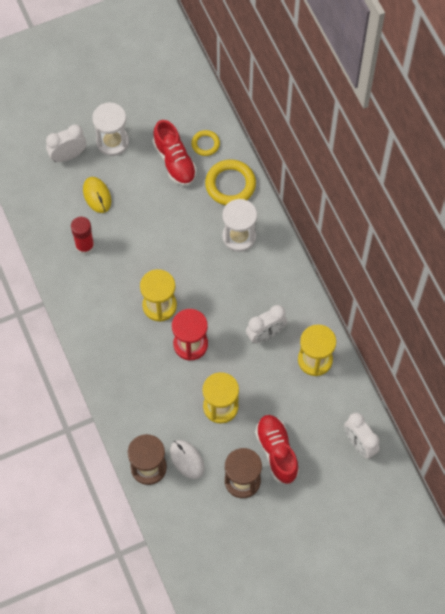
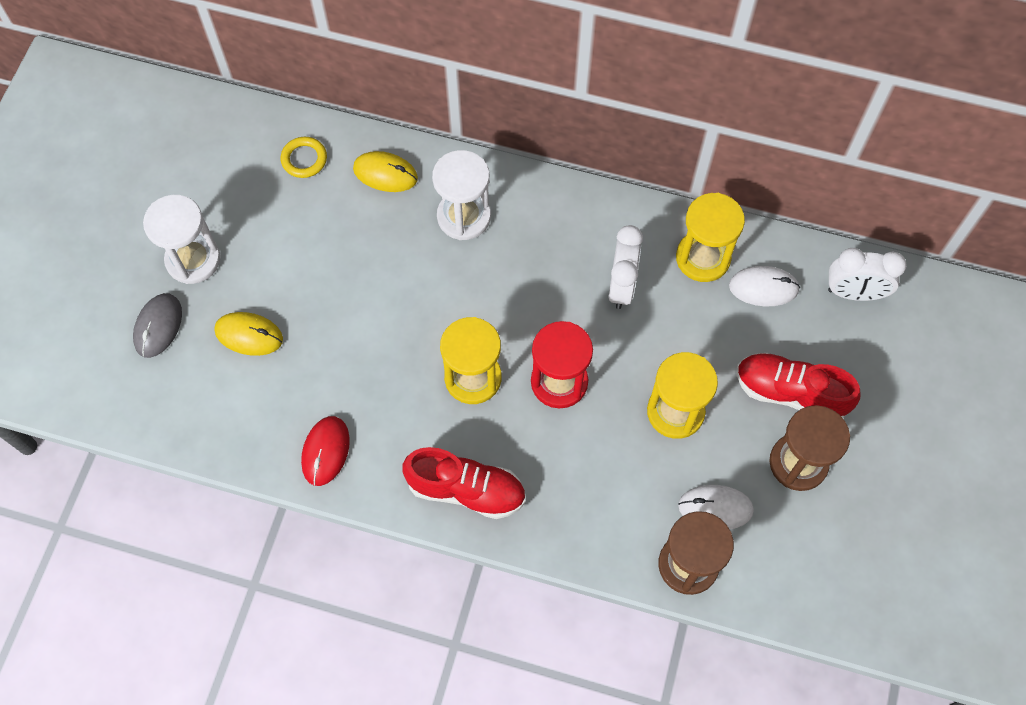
camera: 50 degrees left, 0 degrees up
(68, 155) = (158, 326): white clock -> grey mouse
(70, 273) = (325, 451): none -> red mouse
(85, 246) = (305, 404): red glue stick -> none
(174, 161) = (292, 210): red shoe -> red shoe (466, 490)
(230, 184) = (385, 173): yellow ring -> yellow mouse
(324, 399) = (763, 287): none -> white mouse

